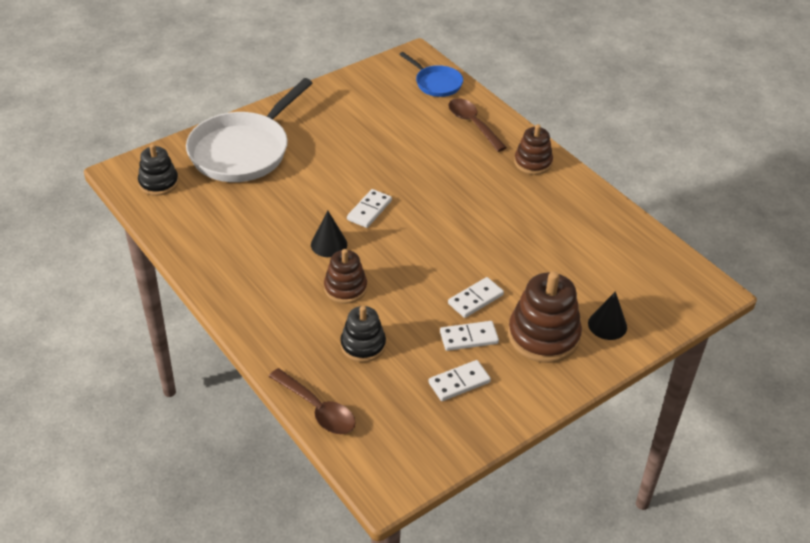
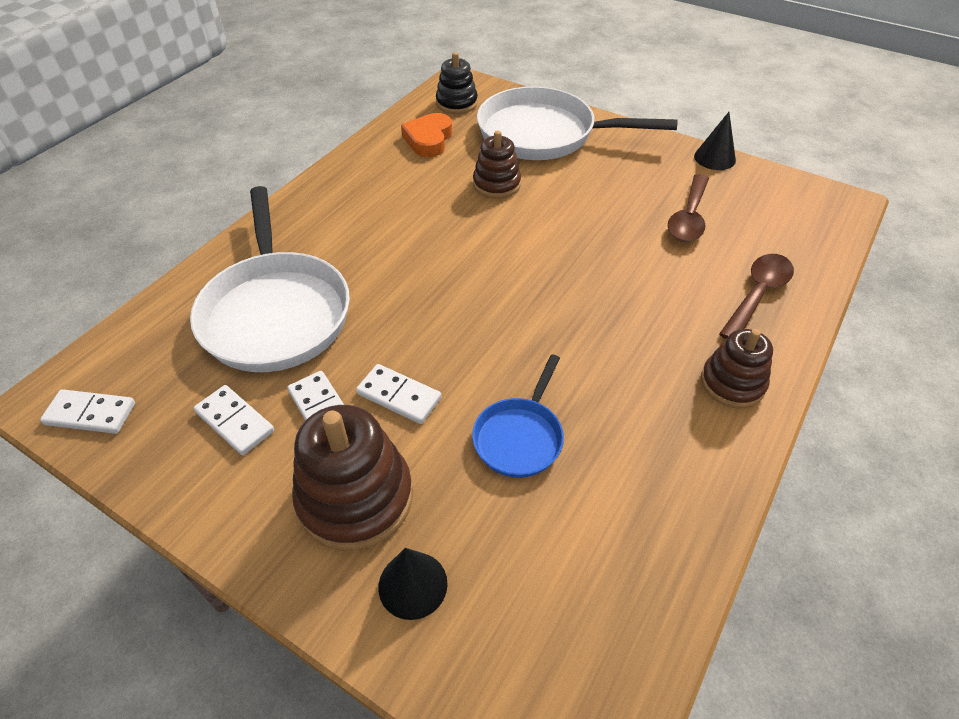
camera: 70 degrees right, 5 degrees up
(201, 213) = (428, 139): none -> orange heart
(318, 409) = (164, 305): brown spoon -> brown spoon (689, 217)
(329, 244) = (432, 236): black cone -> black cone (714, 158)
(345, 288) = (365, 270): brown stacking toy -> brown stacking toy (496, 184)
(363, 345) = (276, 312): black stacking toy -> white pan
(369, 210) = (511, 250): white domino -> white domino (90, 414)
(436, 83) = (807, 236): blue pan -> blue pan (520, 437)

